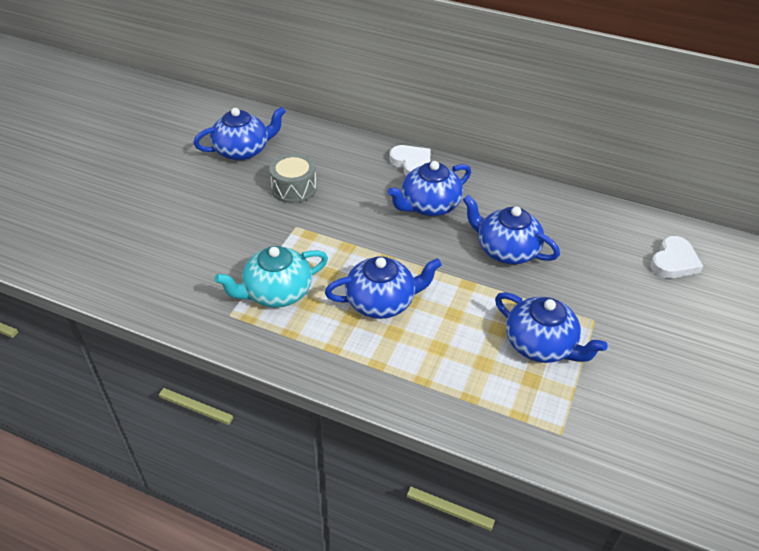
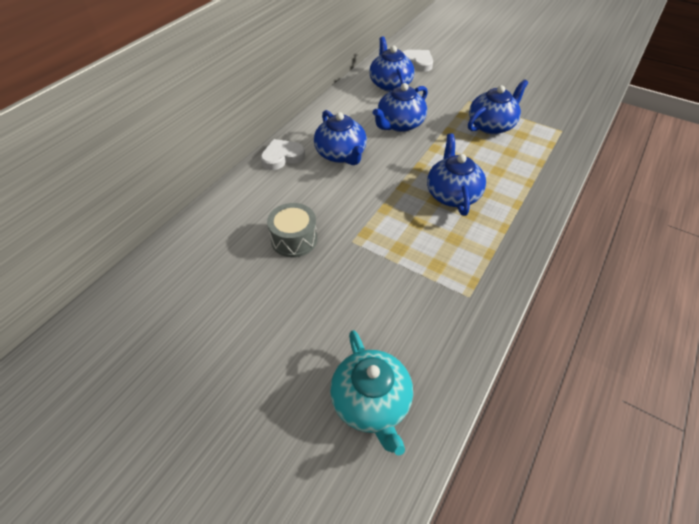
camera: 80 degrees left, 5 degrees up
(243, 150) = (212, 280): blue teapot -> blue teapot (390, 84)
(277, 292) = (440, 260): turquoise teapot -> turquoise teapot (371, 402)

